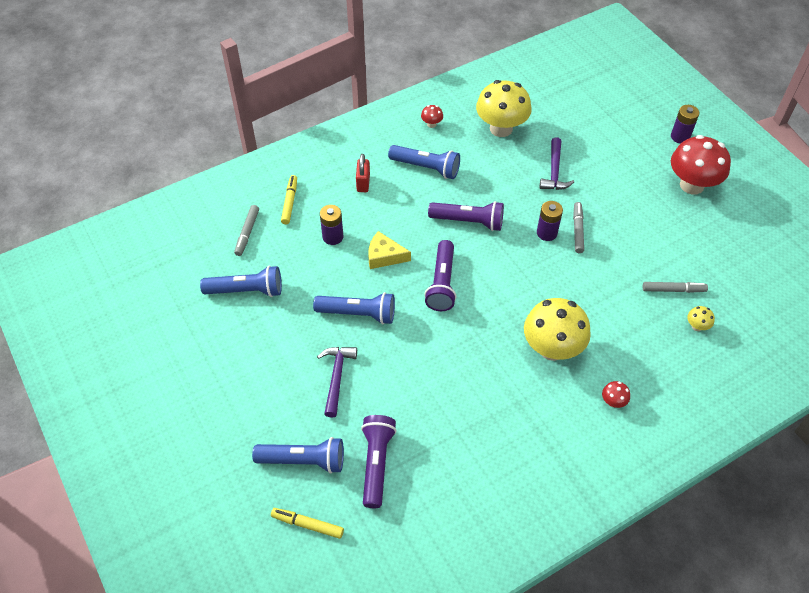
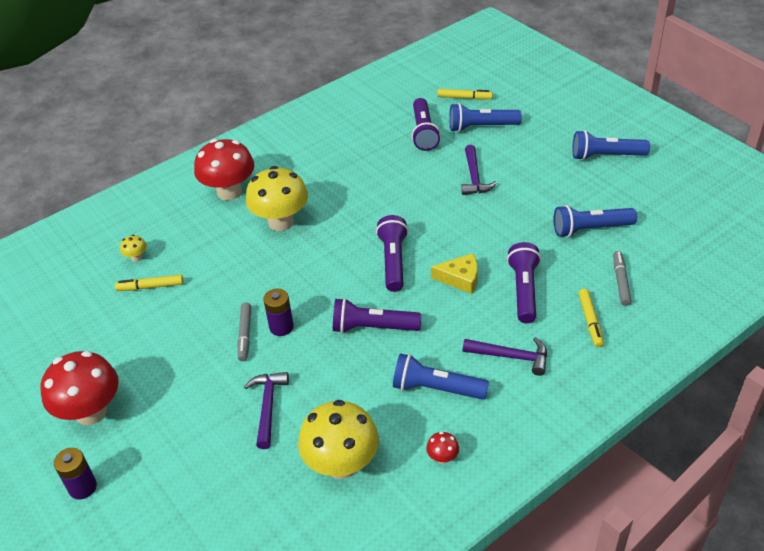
camera: 175 degrees right, 10 degrees down
(333, 237) = (524, 290): purple battery -> purple flashlight
(358, 314) = (471, 225): blue flashlight -> blue flashlight (606, 156)
(363, 183) = (511, 357): red padlock -> purple hammer
(613, 402) = (229, 192): red mushroom -> red mushroom, size x2.42
(673, 290) = (150, 287): grey marker -> yellow marker

